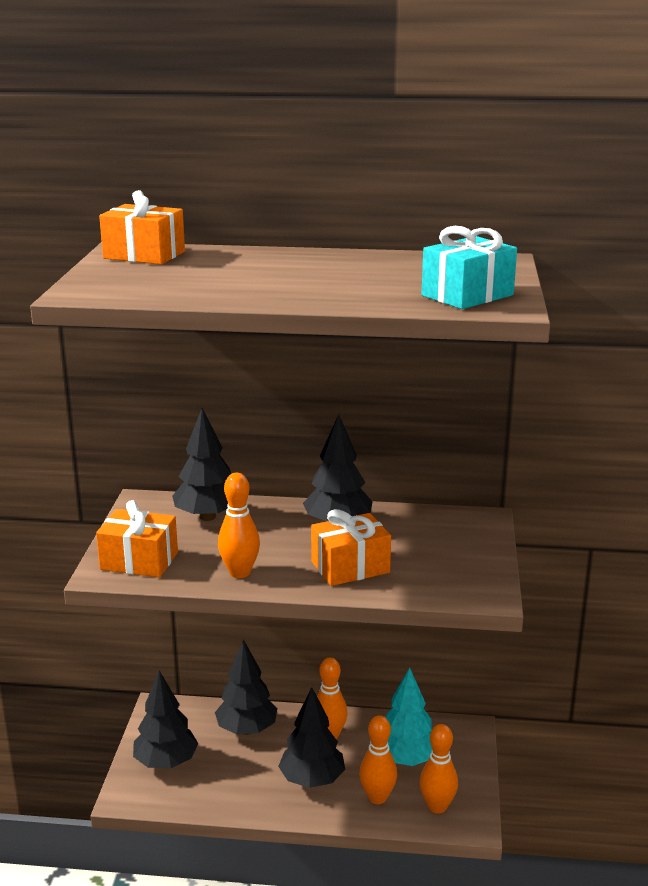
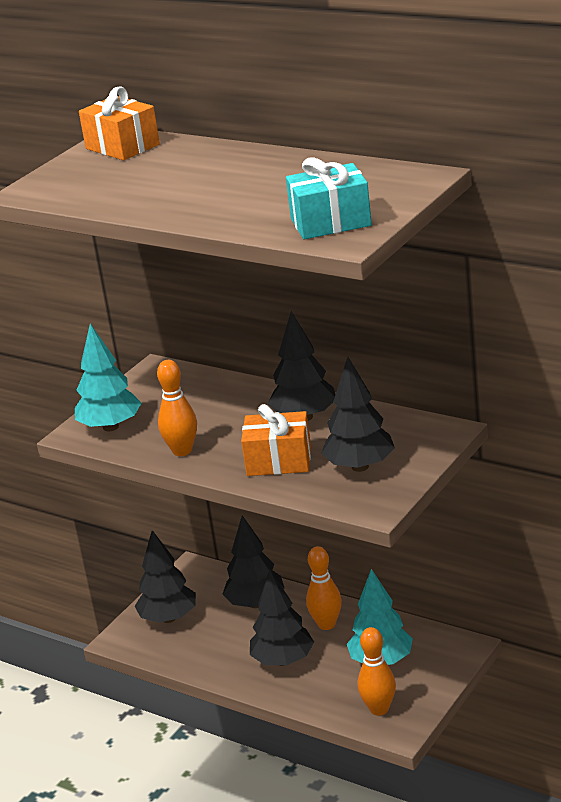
camera: 30 degrees right, 5 degrees up
(139, 561) = (110, 427): orange gift -> turquoise tree
(207, 517) = (198, 392): black tree -> black tree (360, 466)
(377, 797) = (330, 689): orange bowling pin -> none

